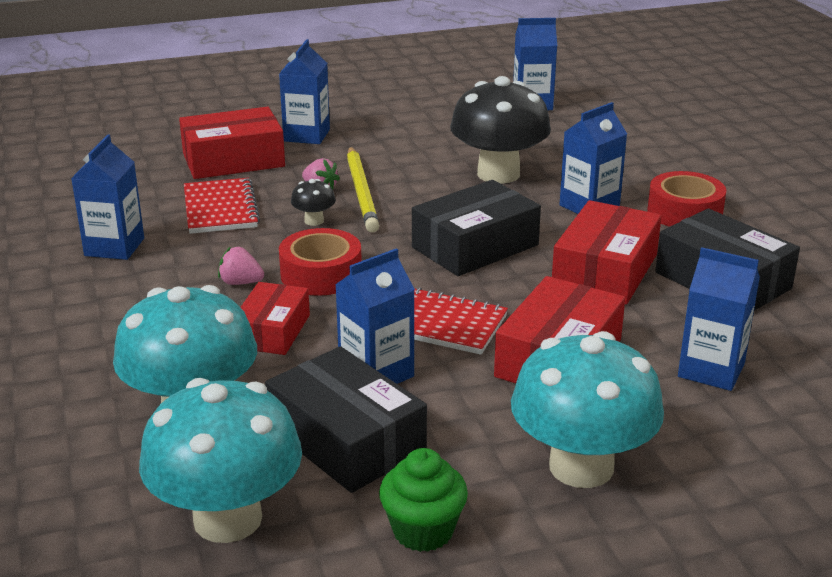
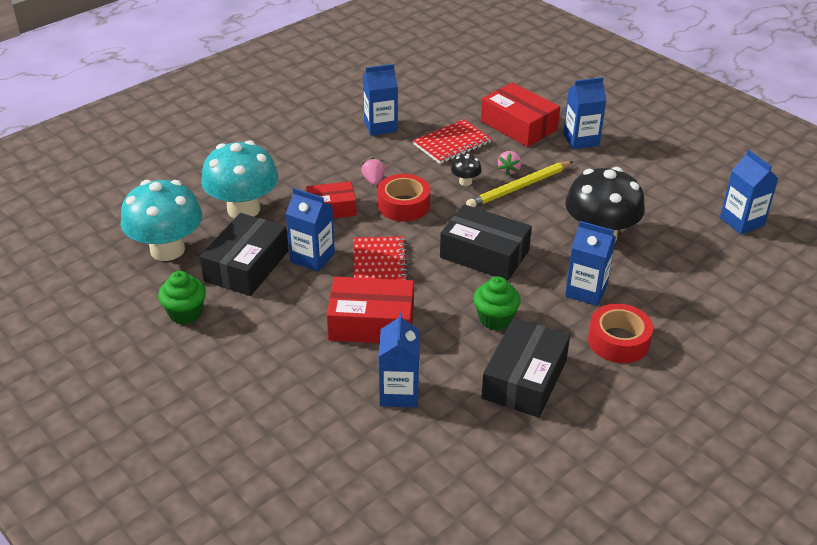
camera: 65 degrees right, 10 degrees up
(581, 467) = (266, 357): turquoise mushroom -> none
(605, 271) = (495, 319): red box -> green cupcake

